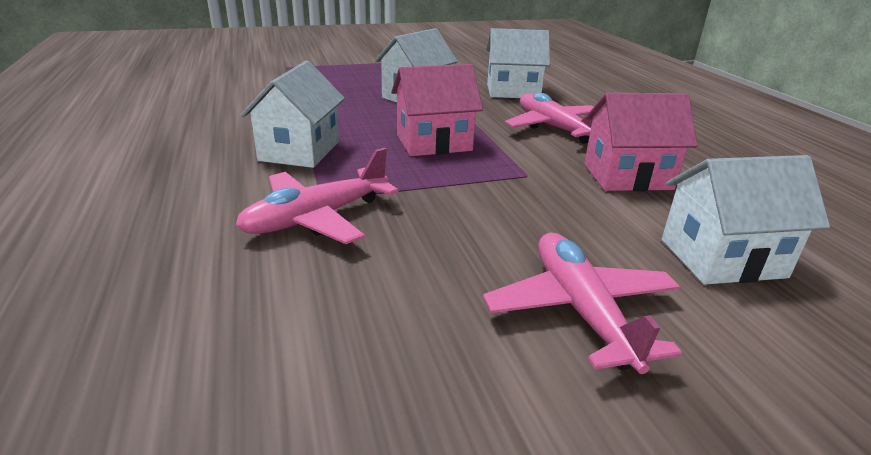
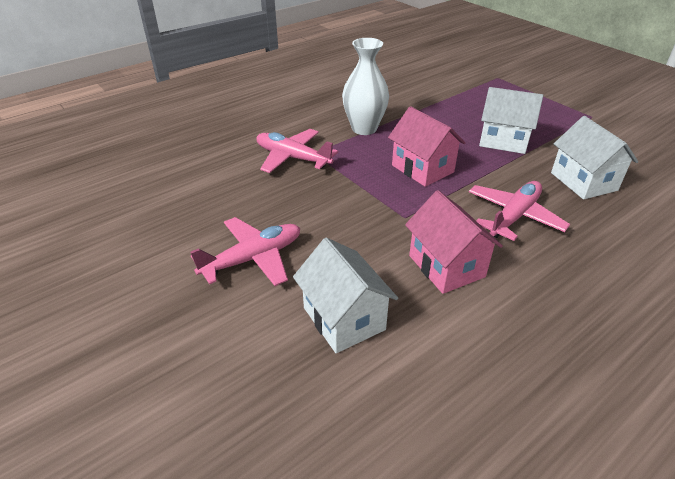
camera: 70 degrees right, 10 degrees up
(300, 151) = (364, 128): white house -> white vase

